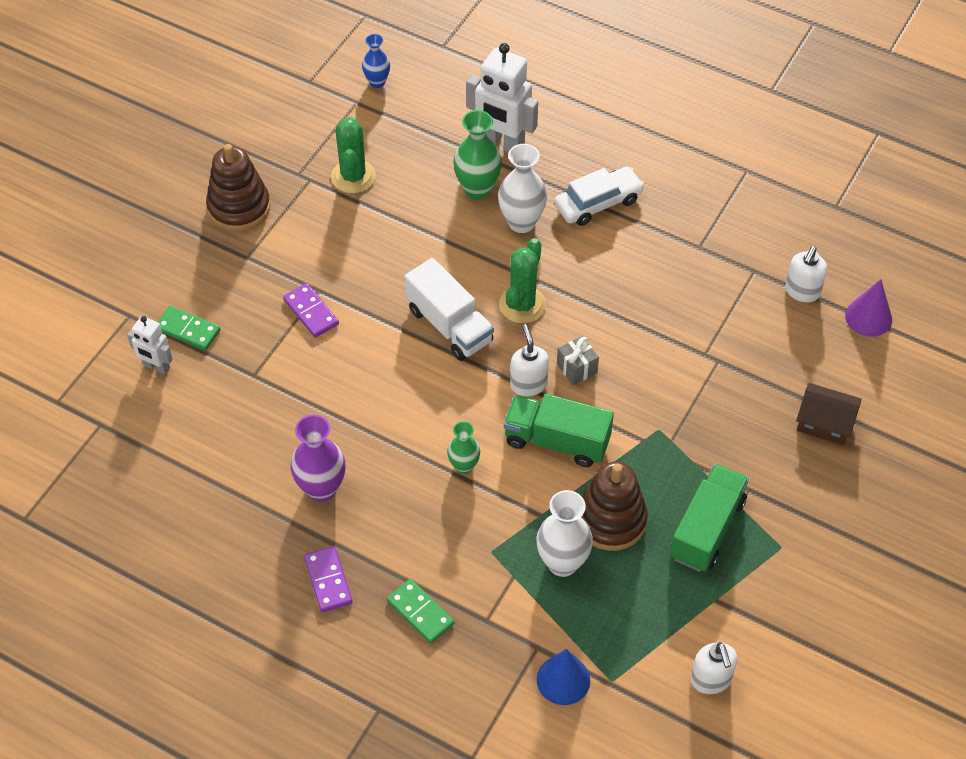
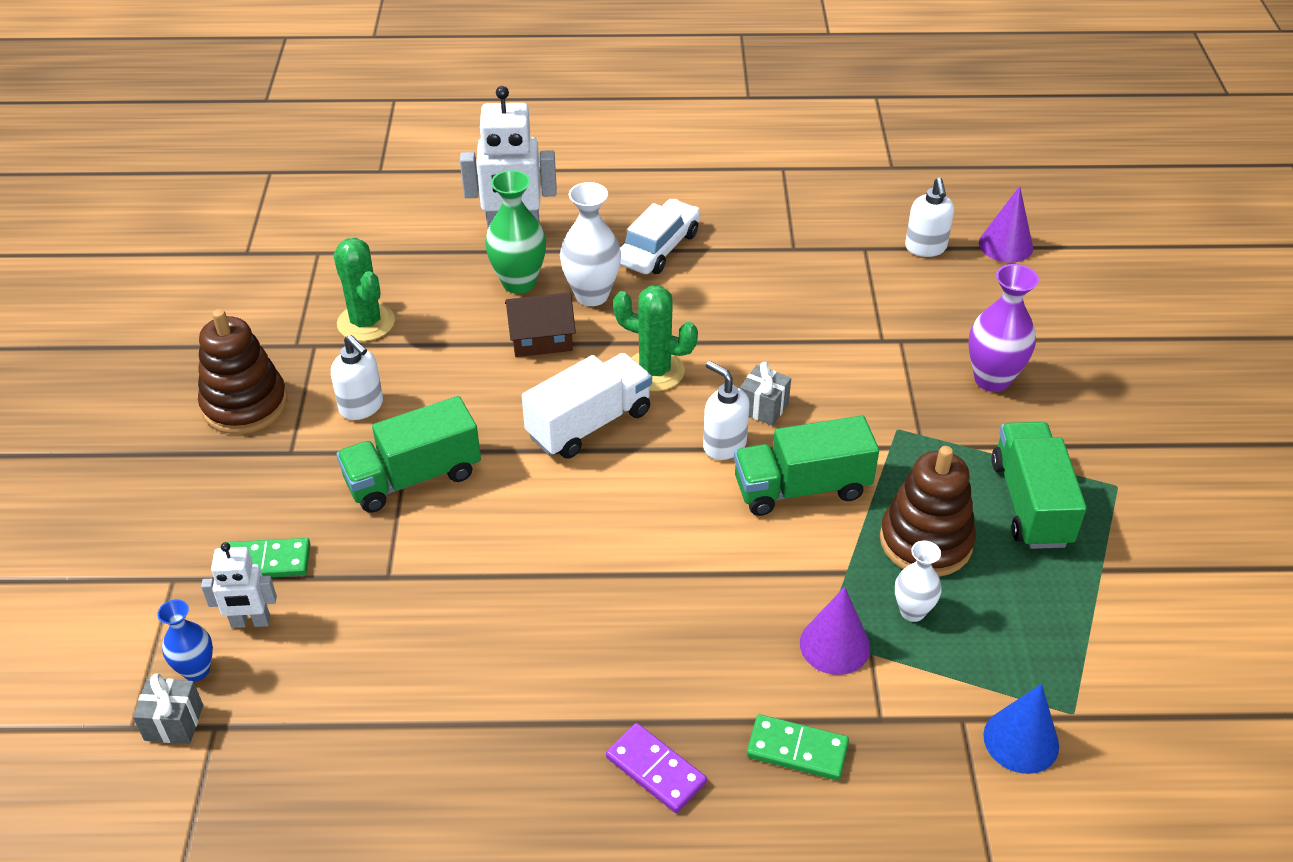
camera: 30 degrees left, 10 degrees down
(80, 411) = (174, 722): none -> grey gift
(311, 312) = (413, 477): purple domino -> green truck
(321, 489) = (568, 666): purple vase -> purple vase (992, 379)
(377, 82) = (329, 226): blue vase -> blue vase (196, 670)
(449, 325) = (589, 424): white truck -> white truck turned 60 degrees counterclockwise
(464, 466) = (719, 561): green vase -> none
(494, 559) = (834, 645): none -> purple cone
(522, 305) = (654, 371): green cactus -> green cactus turned 60 degrees counterclockwise
(562, 563) = (912, 611): white vase -> white vase, size x0.61
(711, 680) = (1172, 656): white soap dispenser -> white soap dispenser (362, 407)
(824, 423) = (1051, 352): brown house -> brown house (541, 339)

